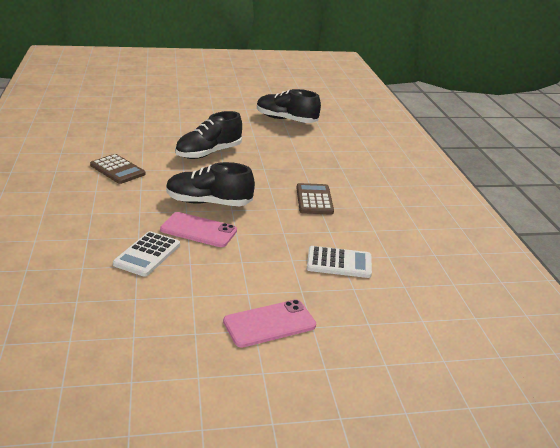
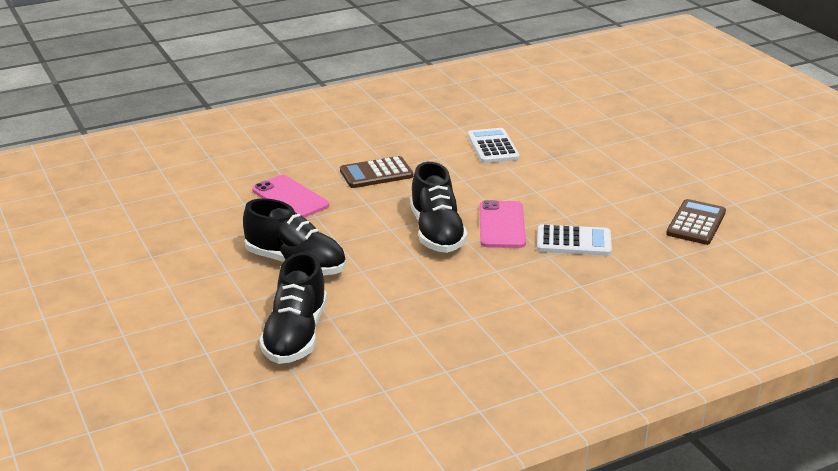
camera: 105 degrees left, 0 degrees up
(117, 170) = (402, 320): brown calculator -> brown calculator (696, 223)
(269, 323) = (611, 164): pink phone -> pink phone (290, 198)
(286, 120) = (127, 228): black shoe -> black shoe (296, 335)

